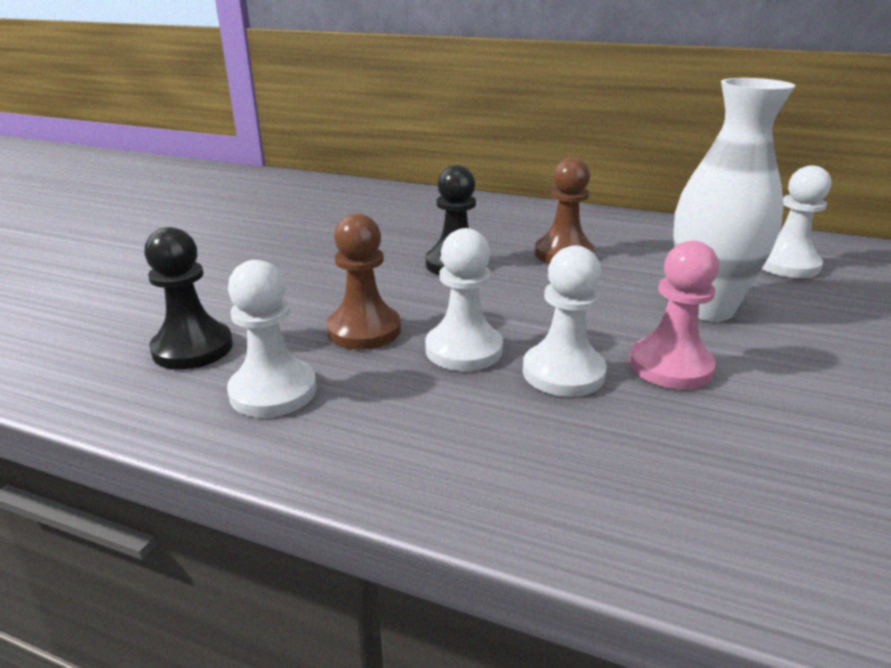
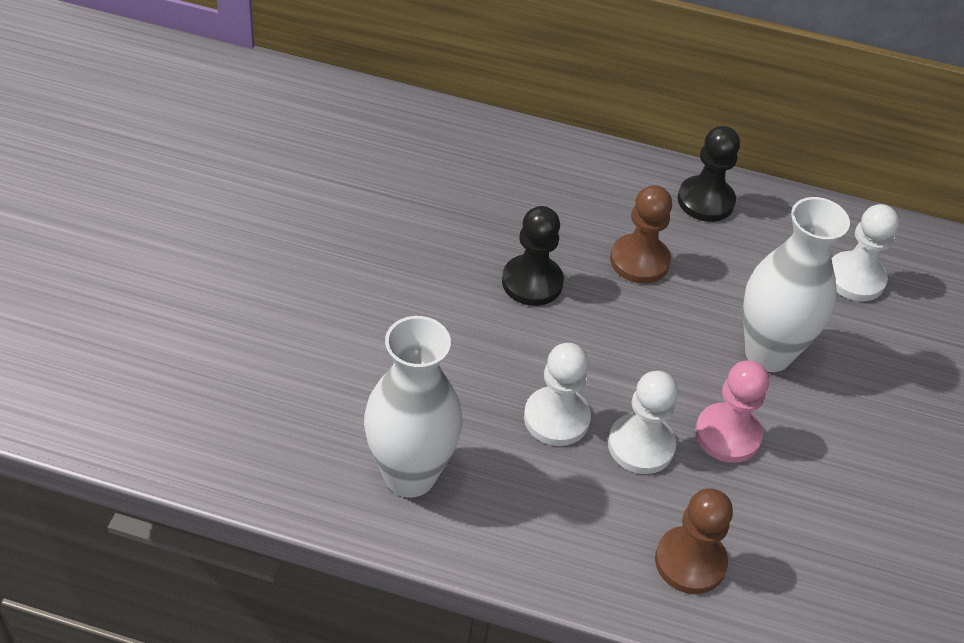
camera: 10 degrees left, 20 degrees up
(193, 348) = (320, 422): black pawn -> black pawn (705, 201)
(273, 391) = (410, 475): white pawn -> white vase
(364, 330) = (465, 393): brown pawn -> brown pawn (690, 562)

